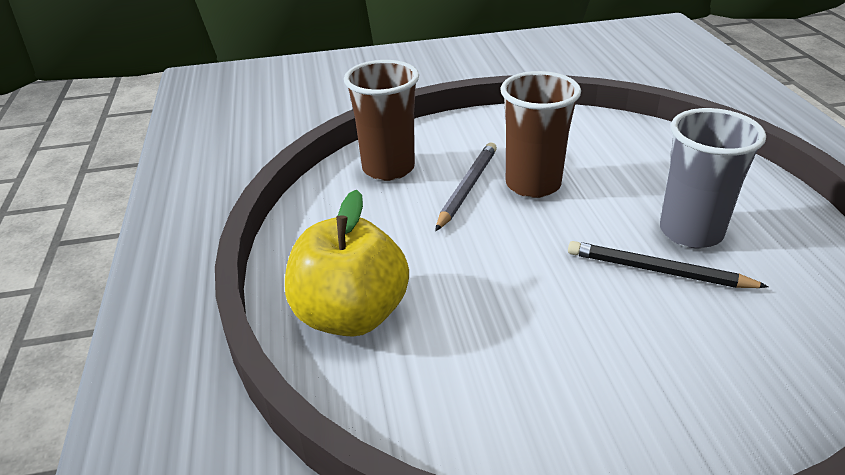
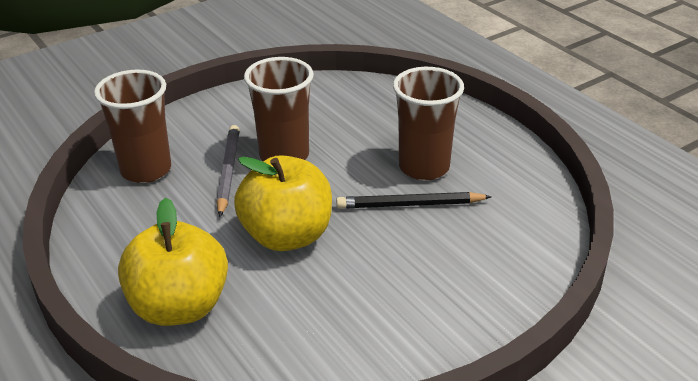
camera: 25 degrees left, 0 degrees up
(499, 269) = (287, 236): none -> yellow apple
(691, 232) = (424, 167): grey cup -> brown cup

